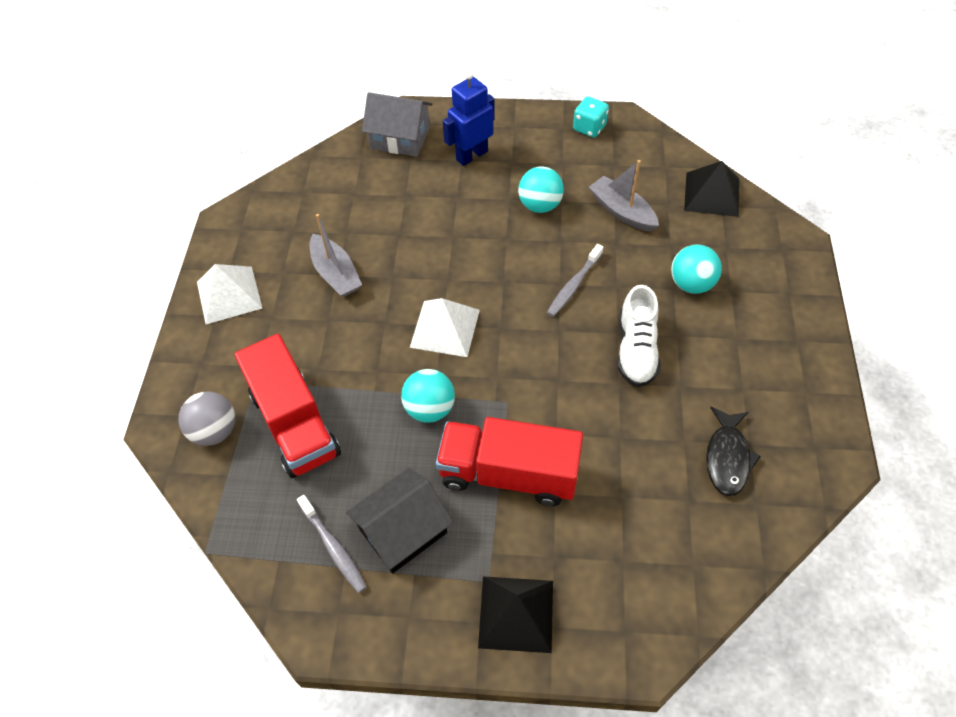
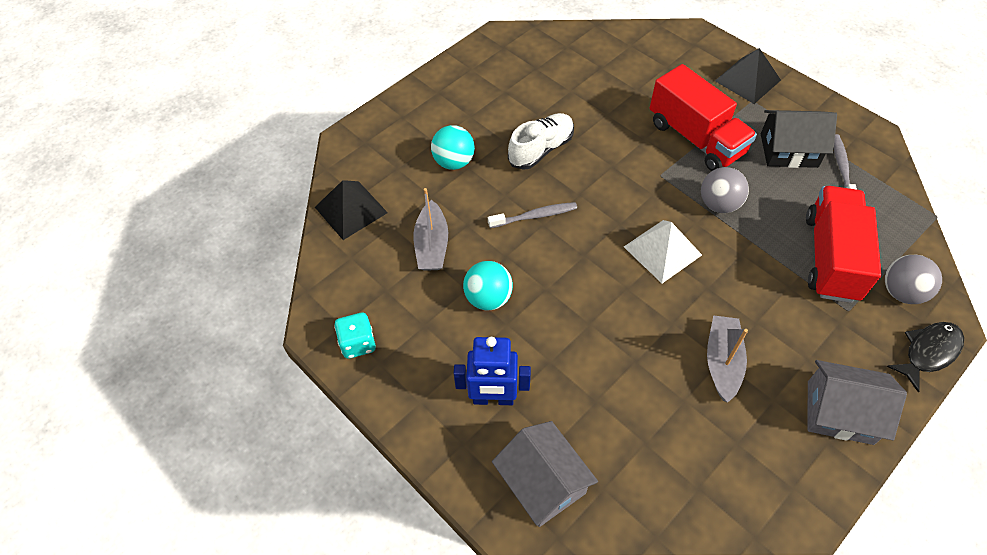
camera: 140 degrees left, 0 degrees up
(229, 294) = (839, 412): white pyramid -> grey house
(430, 408) = (719, 204): turquoise ball -> grey ball
(727, 458) = (556, 70): black fish -> black fish (928, 352)

